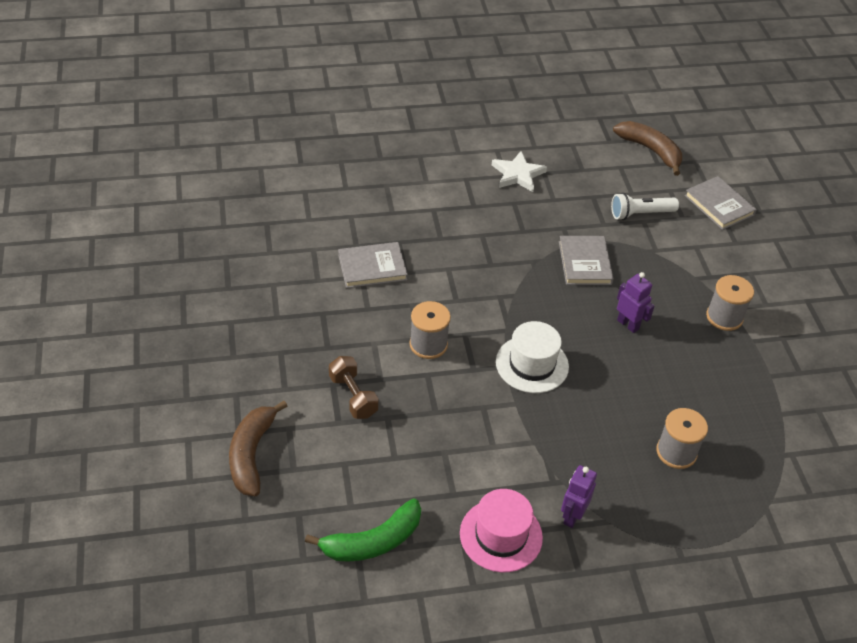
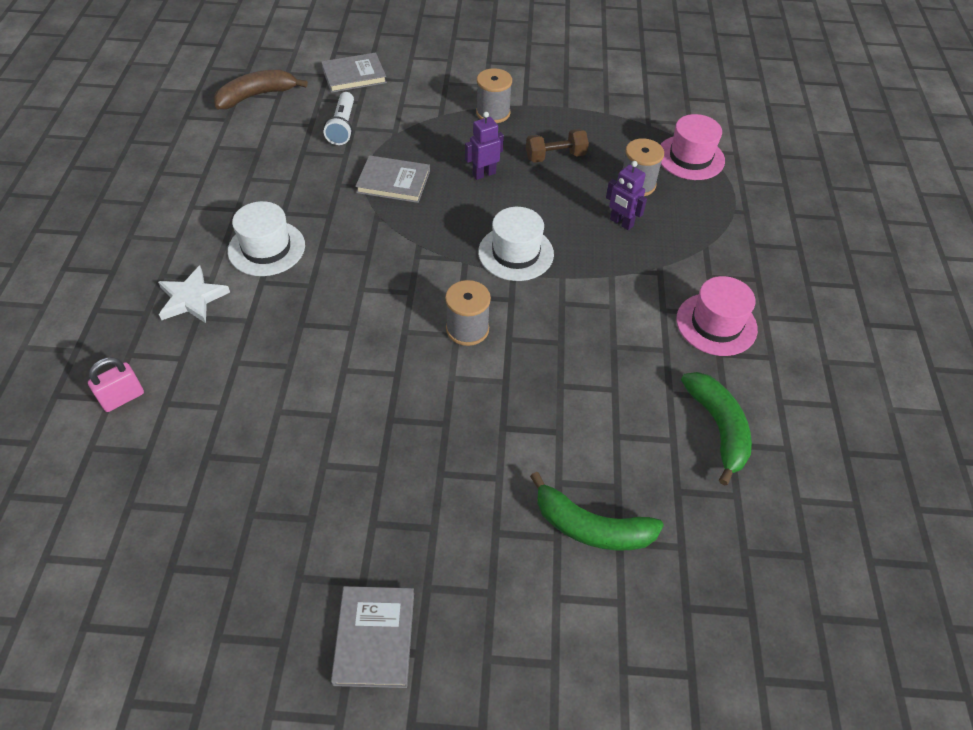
camera: 75 degrees left, 5 degrees up
(252, 454) = (591, 527): brown banana -> green banana
(303, 169) = (123, 398): none -> pink padlock
(353, 396) = (525, 411): brown dumbbell -> brown dumbbell (555, 156)
(372, 267) = (333, 357): grey book -> grey book (374, 637)
(470, 203) = (266, 248): none -> white hat
(517, 174) = (240, 199): white star -> white star (192, 298)
(572, 516) = (698, 269): purple robot -> purple robot (621, 223)
(748, 499) = (690, 157): none -> pink hat

